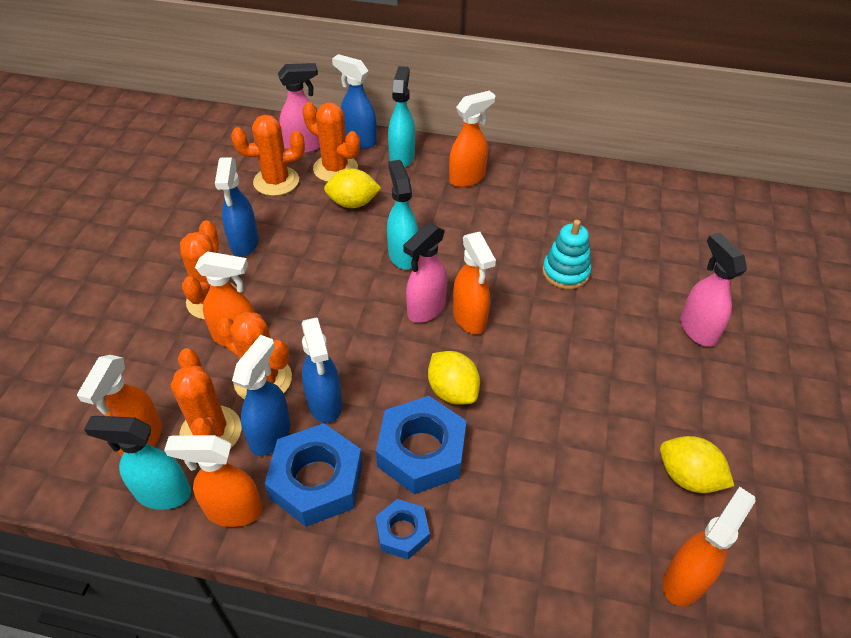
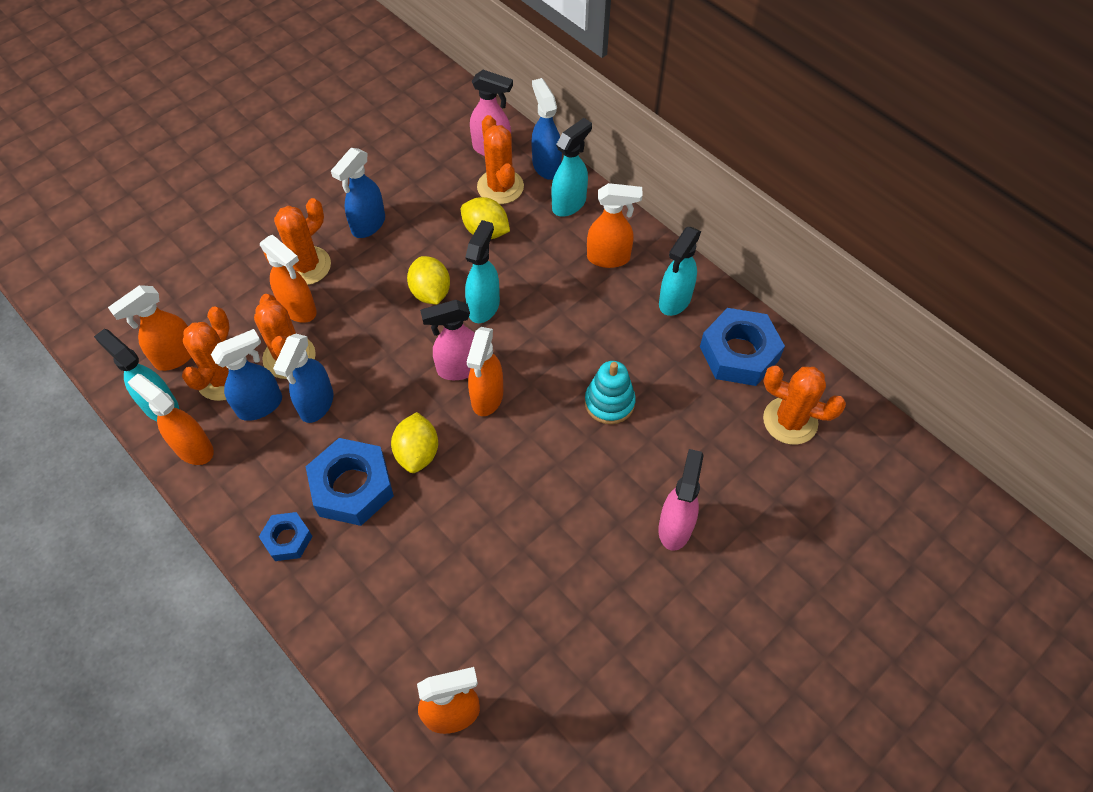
camera: 35 degrees right, 10 degrees up
(276, 181) = (440, 175): orange cactus -> orange cactus (790, 421)
(316, 481) = (262, 462): blue nut -> blue nut (739, 353)
(542, 184) = (674, 301): none -> turquoise spray bottle
(688, 477) = (534, 642): yellow lemon -> yellow lemon (430, 292)

